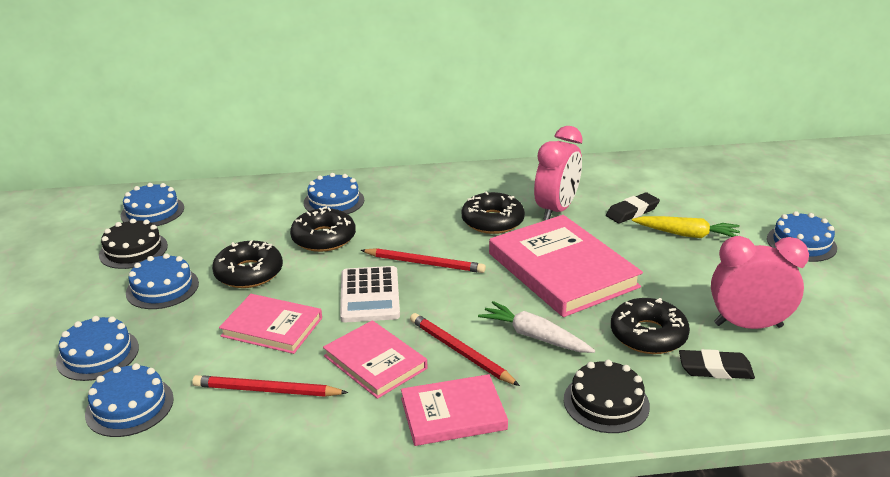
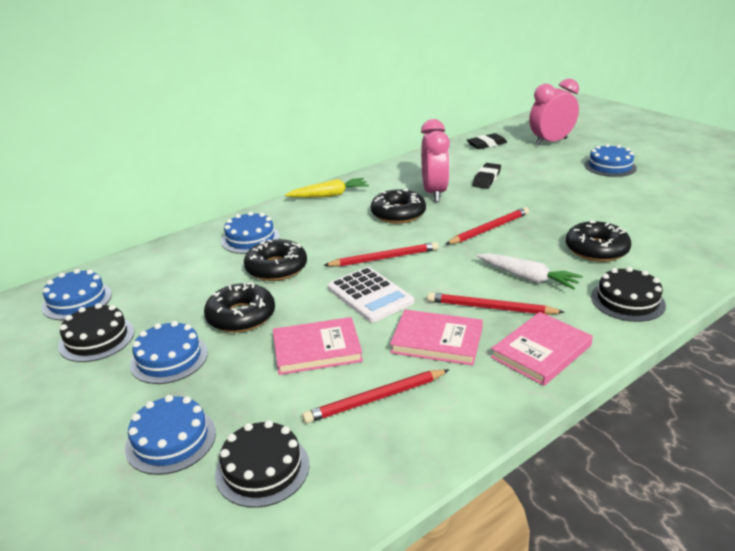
camera: 30 degrees left, 0 degrees up
(129, 406) = (262, 469): blue cake -> black cake
(534, 336) = (527, 278): white carrot -> white carrot turned 150 degrees counterclockwise
(562, 270) = (489, 229): pink book -> red pencil
(687, 234) = (539, 182): yellow carrot -> yellow carrot (329, 195)
(715, 369) = (661, 254): black eraser -> black eraser (486, 144)
(748, 325) = (644, 222): pink clock -> pink clock (551, 142)

